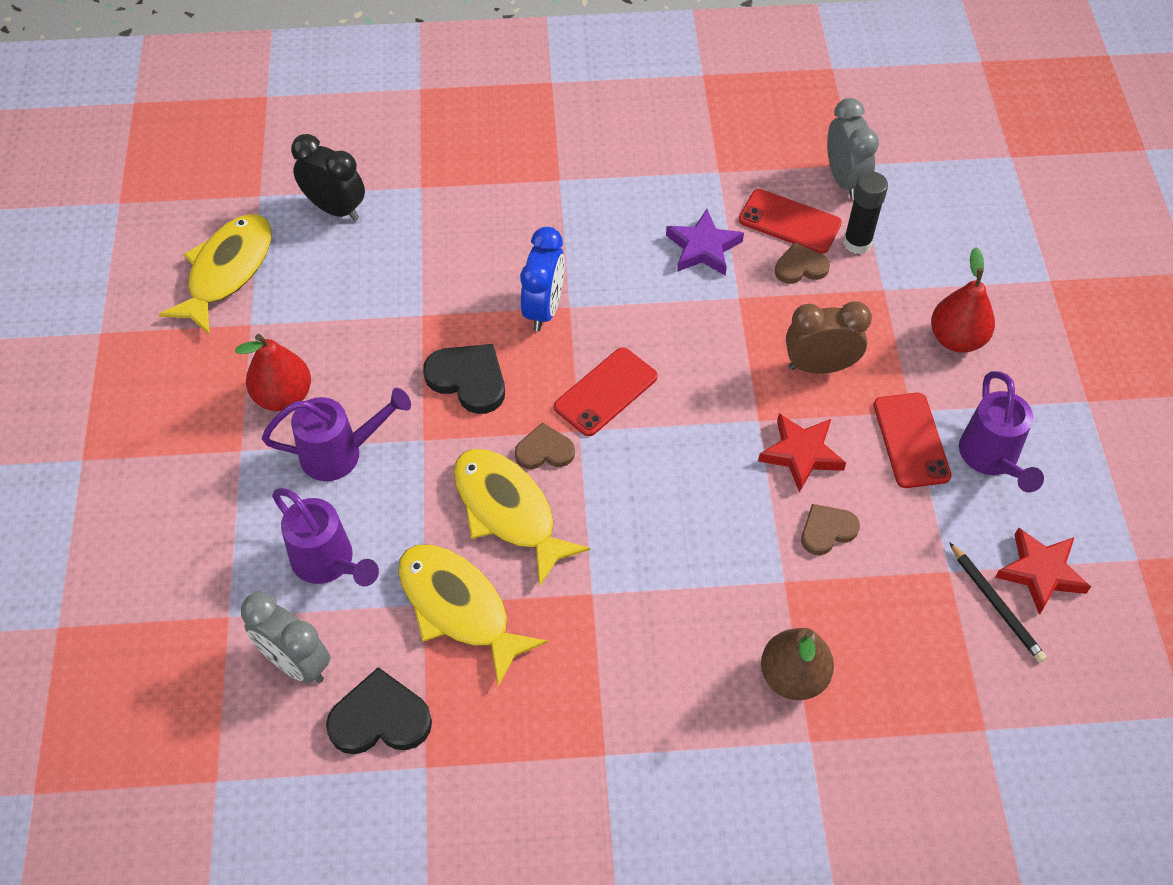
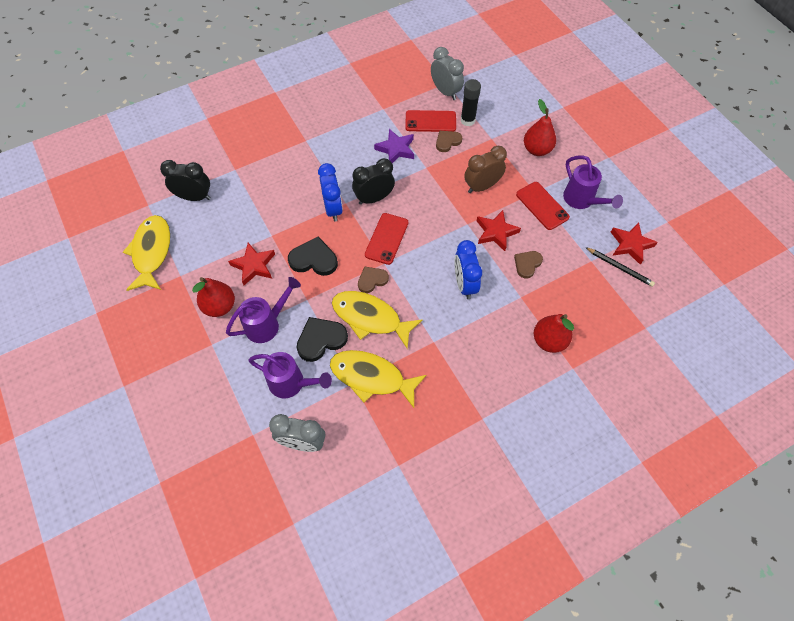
camera: 25 degrees left, 5 degrees up
(369, 353) = (254, 266): none -> red star
(380, 718) = (362, 451): black heart -> black heart (321, 340)
(621, 317) = (374, 198): none -> black clock
(697, 520) = (464, 284): none -> blue clock
(793, 676) = (549, 341): brown pear -> red pear

